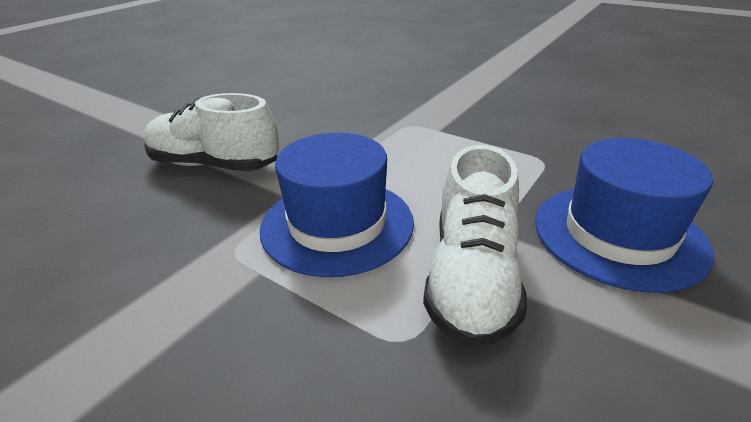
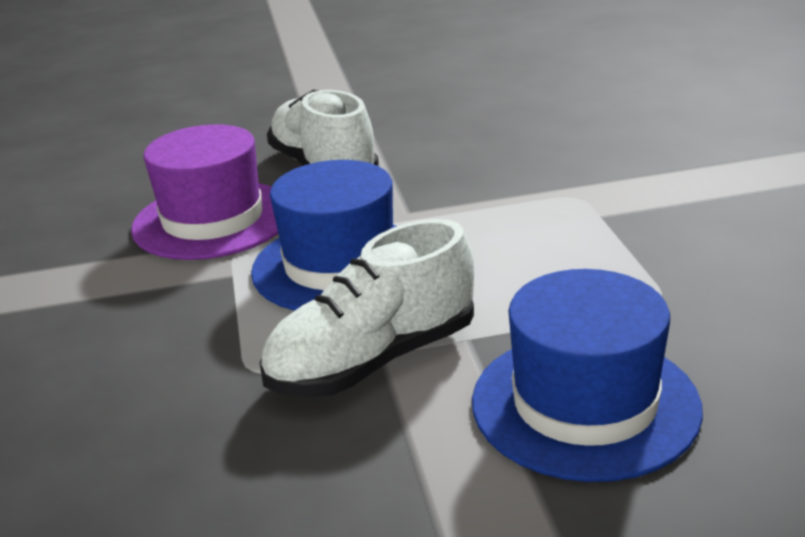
camera: 45 degrees right, 5 degrees down
(172, 237) = (213, 220): none -> purple hat

